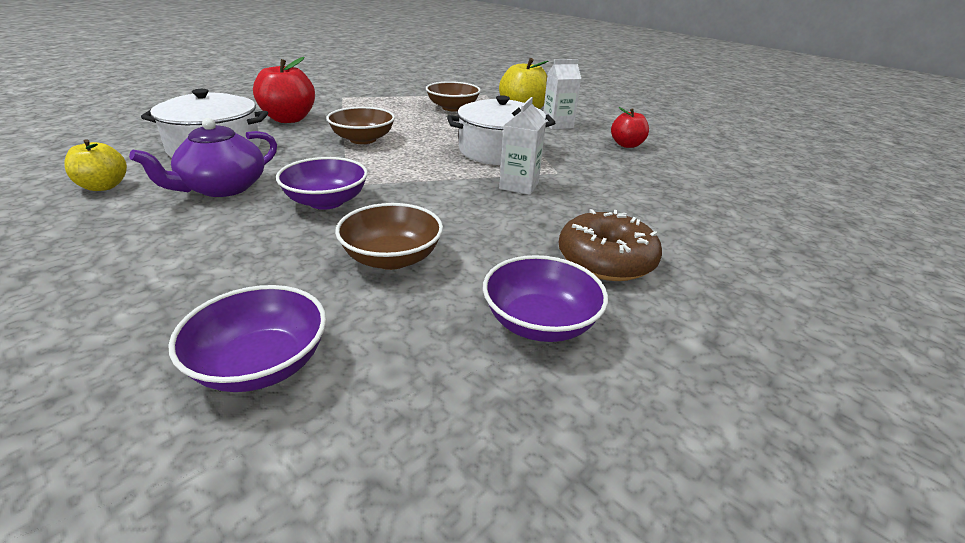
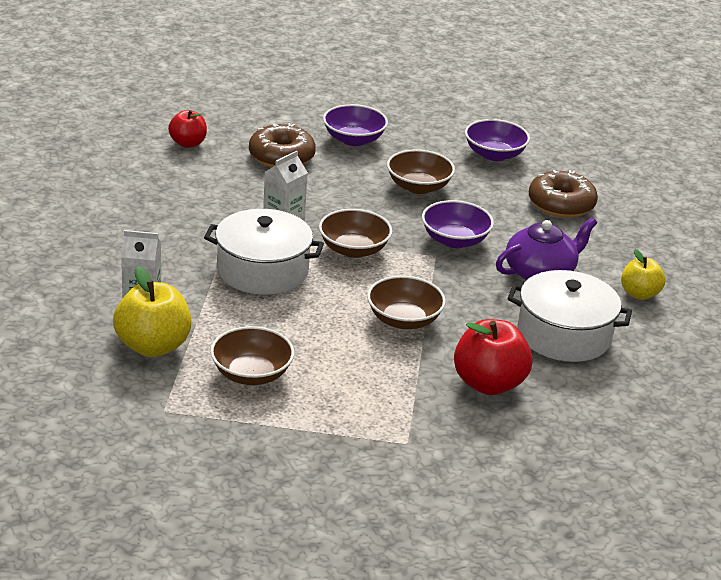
camera: 160 degrees left, 0 degrees up
(152, 279) = (561, 204): none -> brown donut
(433, 176) = (353, 249): none -> brown bowl
(626, 145) = (105, 251): red apple -> red apple (188, 143)

